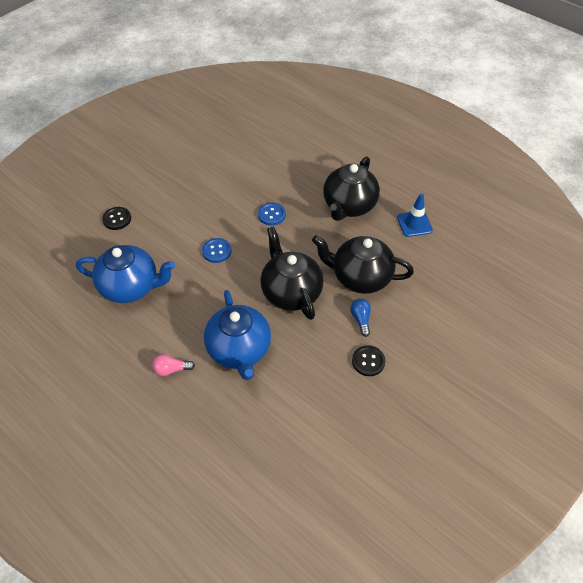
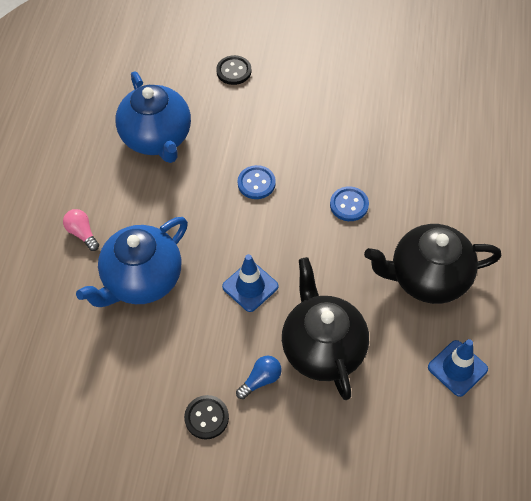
camera: 60 degrees right, 5 degrees up
(291, 292) = (250, 286): black teapot -> blue traffic cone

